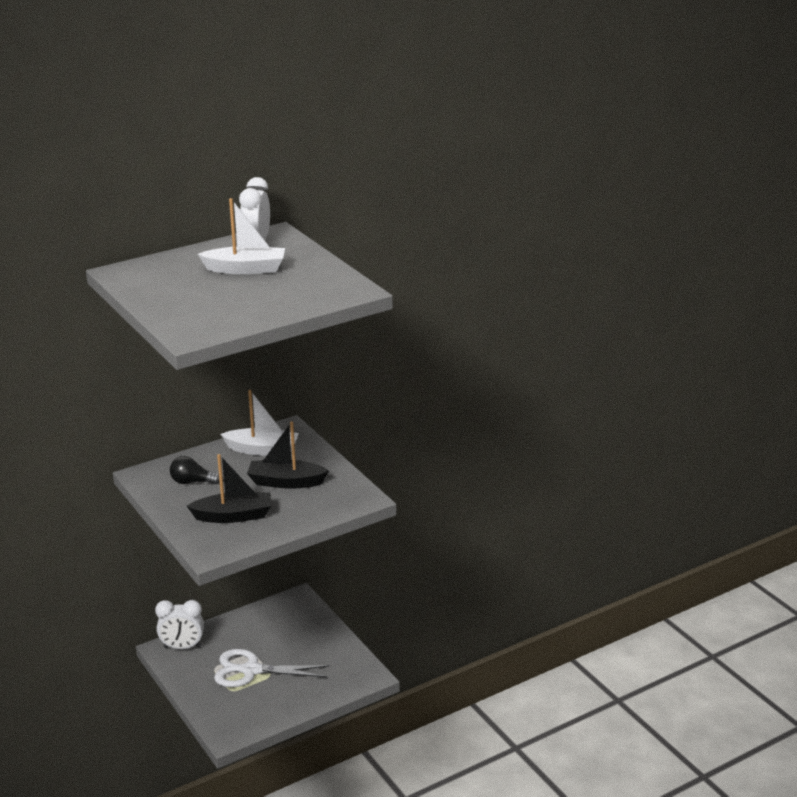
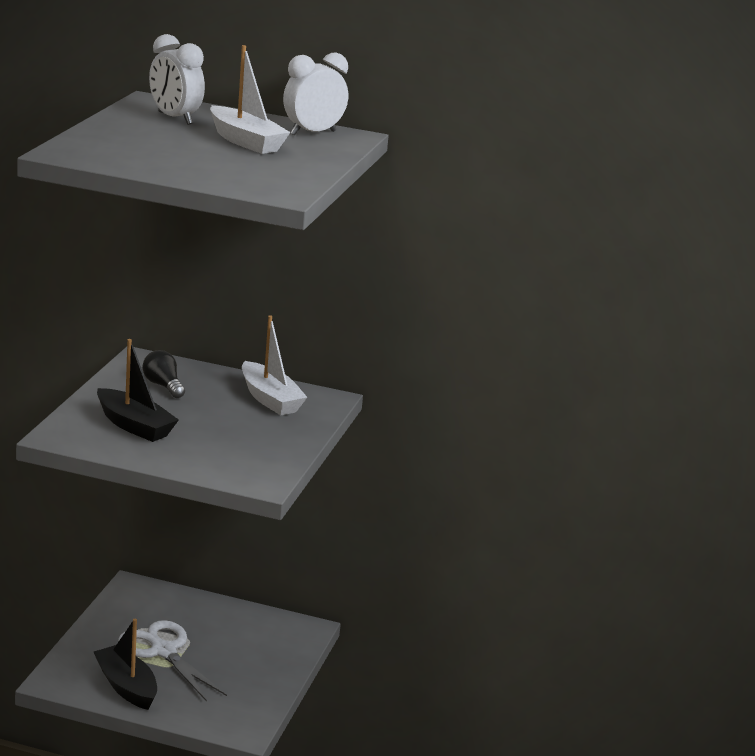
camera: 45 degrees right, 5 degrees down
(182, 647) = (148, 595): white clock -> white clock (174, 118)
(286, 482) = (231, 431): black boat -> black boat (126, 686)

